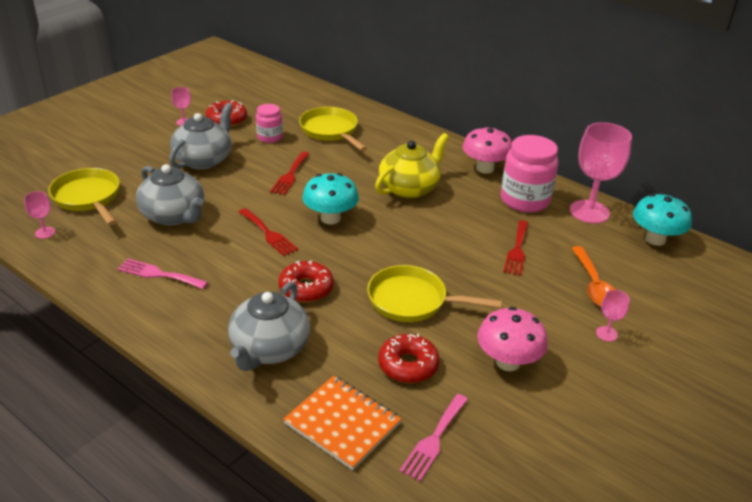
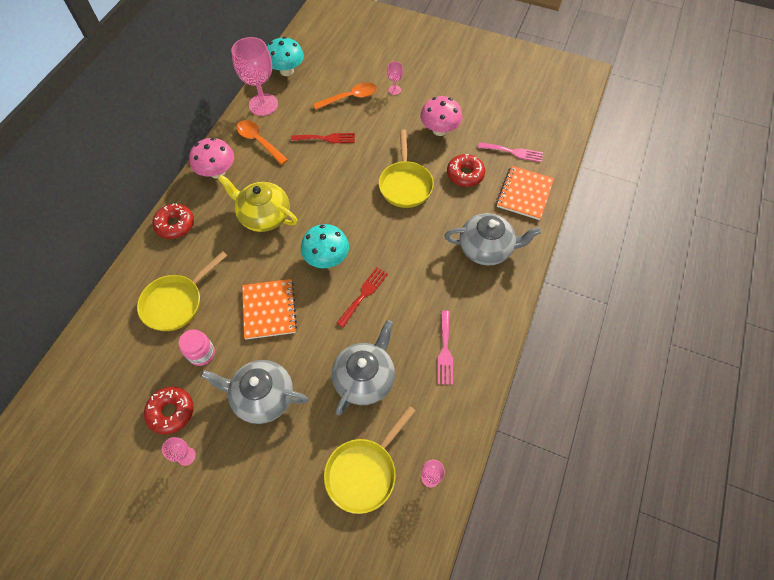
camera: 105 degrees left, 25 degrees up
(290, 175) = (269, 310): red fork -> orange notebook
(306, 288) = (419, 247): red donut -> red donut (175, 225)
(524, 200) = (259, 141): pink jar -> orange spoon

